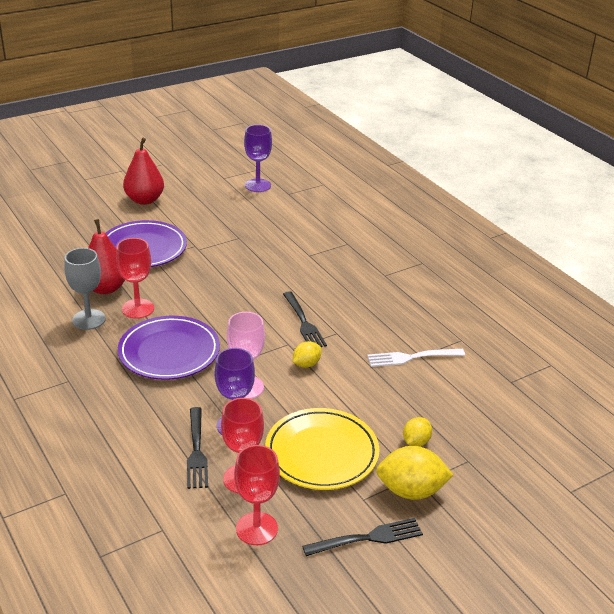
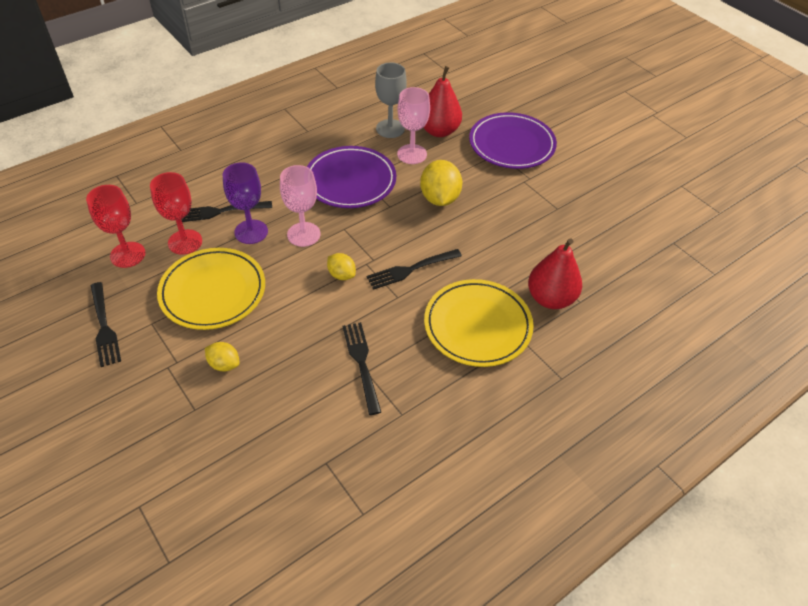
camera: 85 degrees right, 15 degrees up
(138, 309) = (412, 154): red goblet -> pink goblet
(144, 200) = (603, 134): red pear -> red pear (550, 298)
(258, 185) = (678, 214): purple goblet -> none
(371, 294) = (477, 326): none -> yellow plate
(411, 357) = (361, 363): white fork -> black fork
(411, 491) = (157, 359): yellow lemon -> yellow lemon (439, 198)

